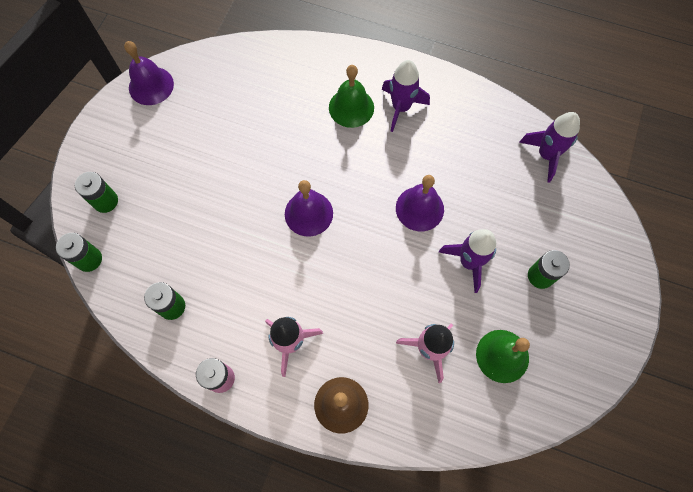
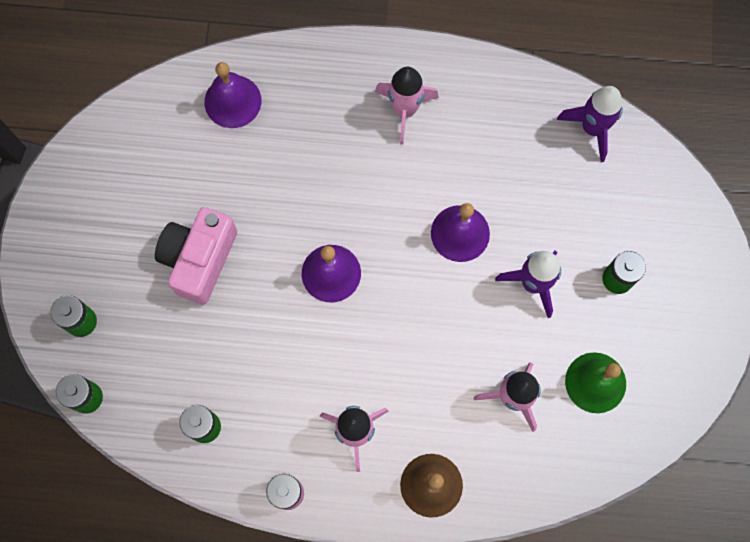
camera: 15 degrees left, 5 degrees up
(151, 85) = (86, 158): purple bell -> purple bell (232, 101)
(210, 178) = (199, 259): none -> pink camera
(351, 107) = (344, 125): green bell -> none
(401, 108) = (405, 110): purple rocket -> pink rocket

